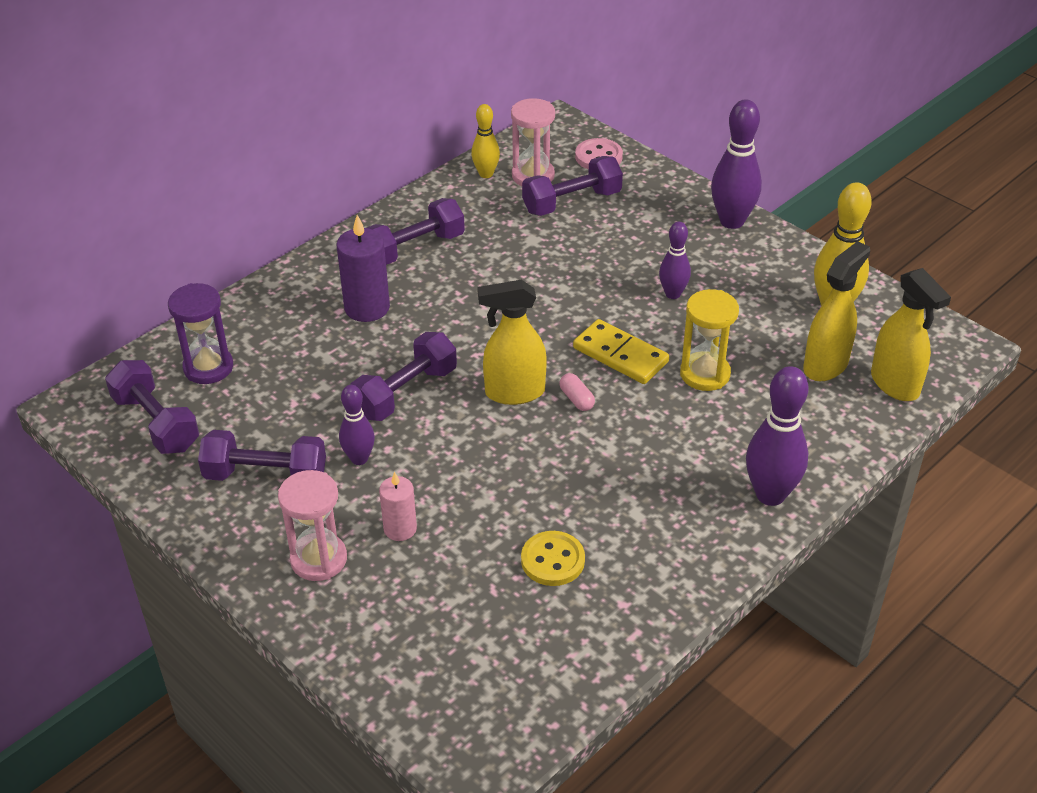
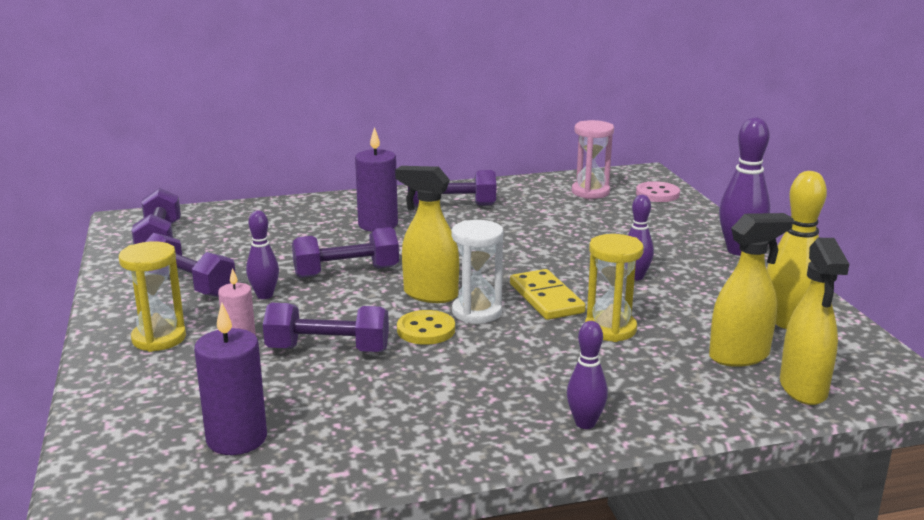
camera: 30 degrees right, 20 degrees down
(208, 367) = (230, 225): purple hourglass -> none
(319, 559) = (159, 338): pink hourglass -> yellow hourglass
(486, 174) = (554, 184): yellow bowling pin -> none
(518, 640) = (237, 438): none -> purple candle
(552, 560) = (332, 399): yellow button -> yellow button (426, 330)
(572, 202) = (606, 211): purple dumbbell -> purple dumbbell (328, 349)
(576, 399) = (476, 312): pink capsule -> white hourglass
(770, 494) = (585, 423): purple bowling pin -> purple bowling pin, size x0.60

